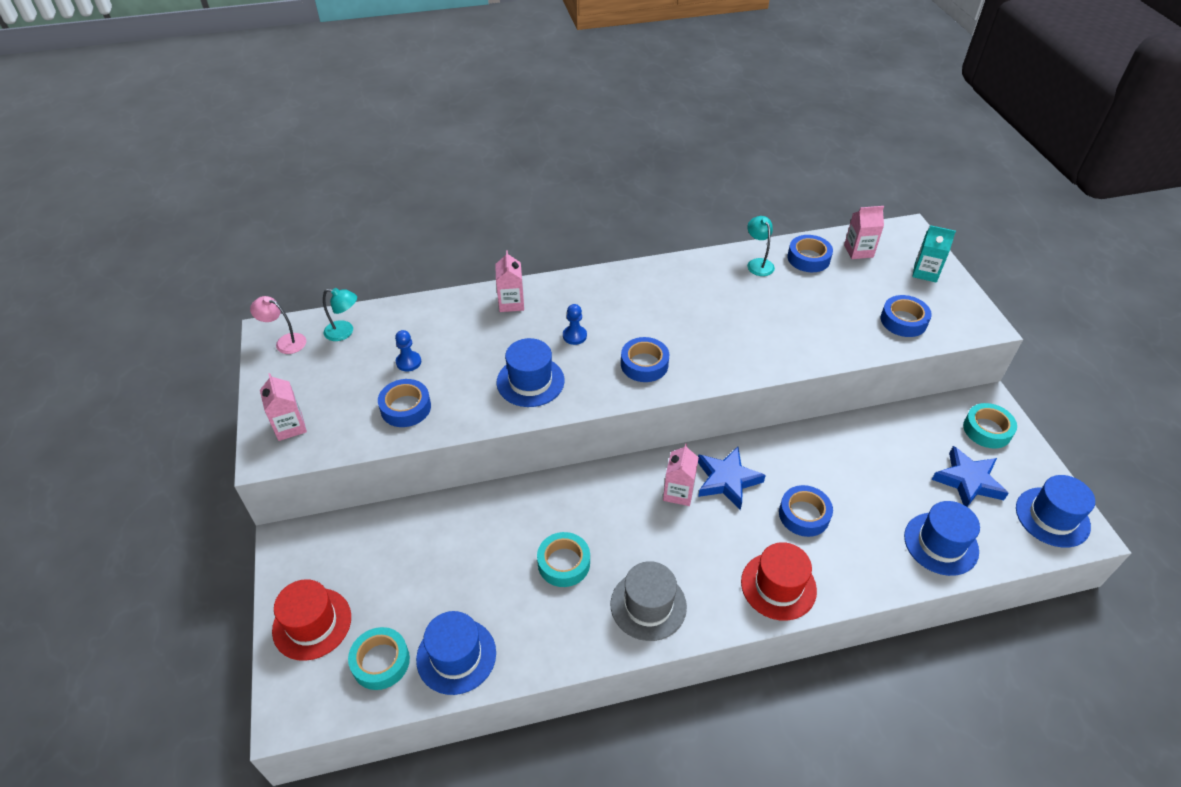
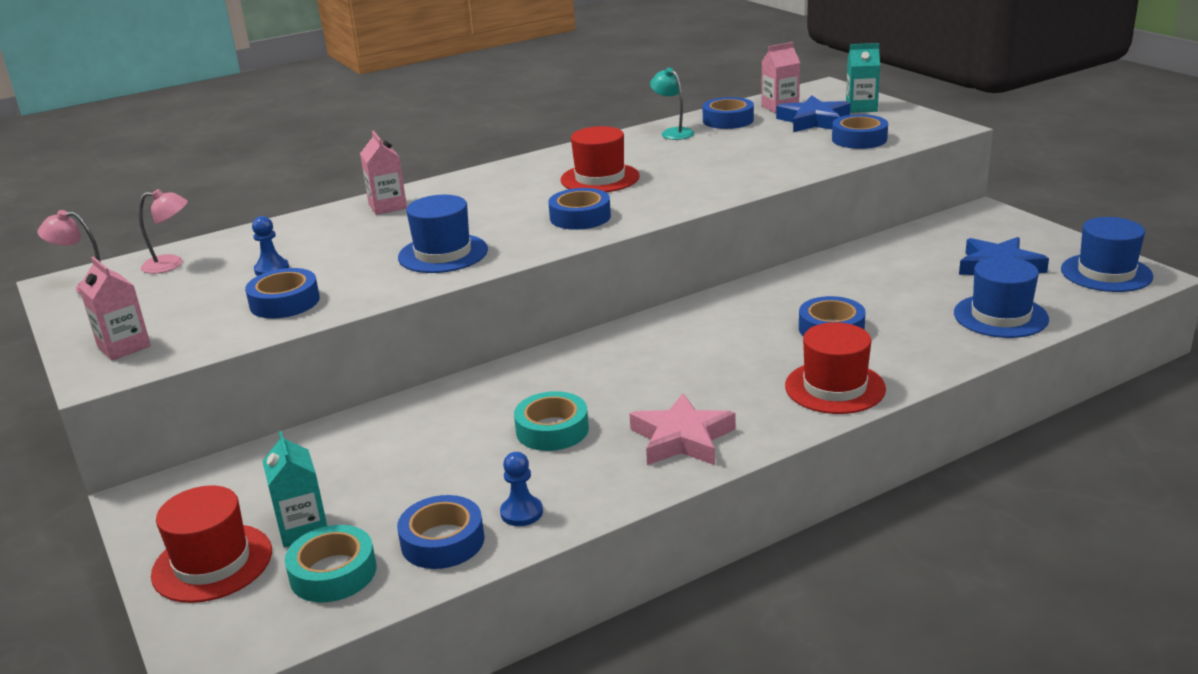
camera: 15 degrees left, 20 degrees down
(345, 332) = (171, 264): turquoise lamp -> pink lamp
(374, 610) = (303, 529): none -> turquoise carton
(456, 656) = (442, 541): blue hat -> blue tape
(574, 336) = (481, 214): blue pawn -> blue pawn (521, 513)
(648, 605) = (682, 438): grey hat -> pink star
(677, 314) = (600, 178): none -> red hat
(678, 492) = (669, 344): pink carton -> none
(727, 480) = (723, 323): blue star -> blue star (813, 121)
(987, 430) = (995, 230): turquoise tape -> none

